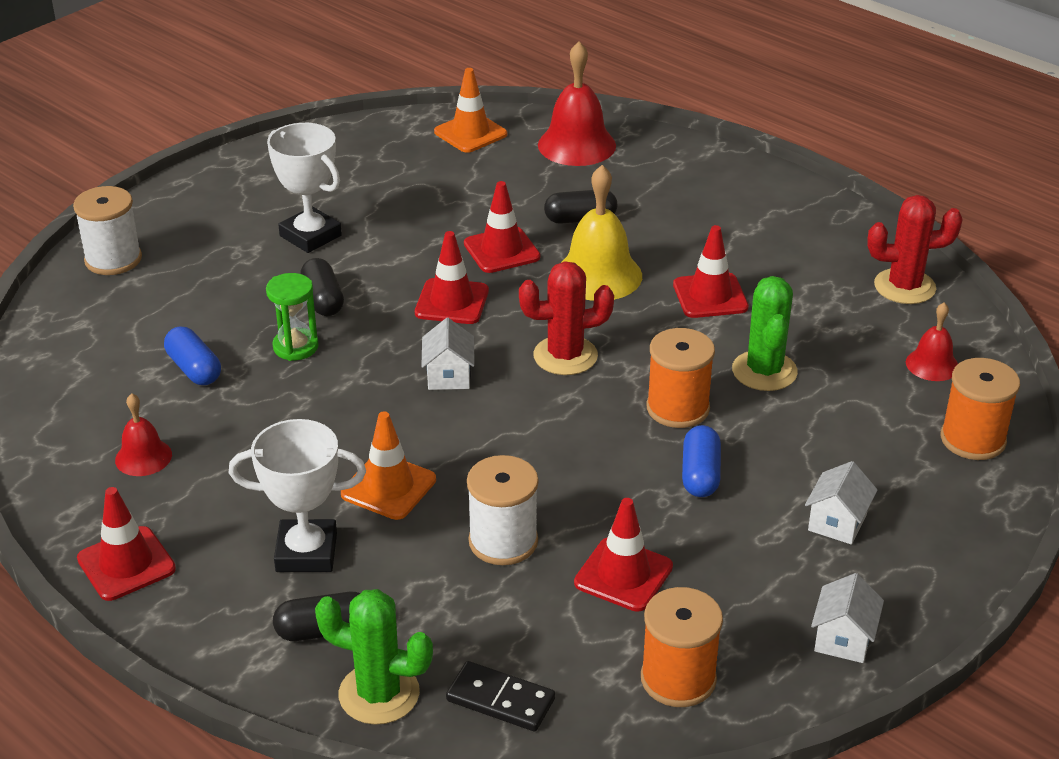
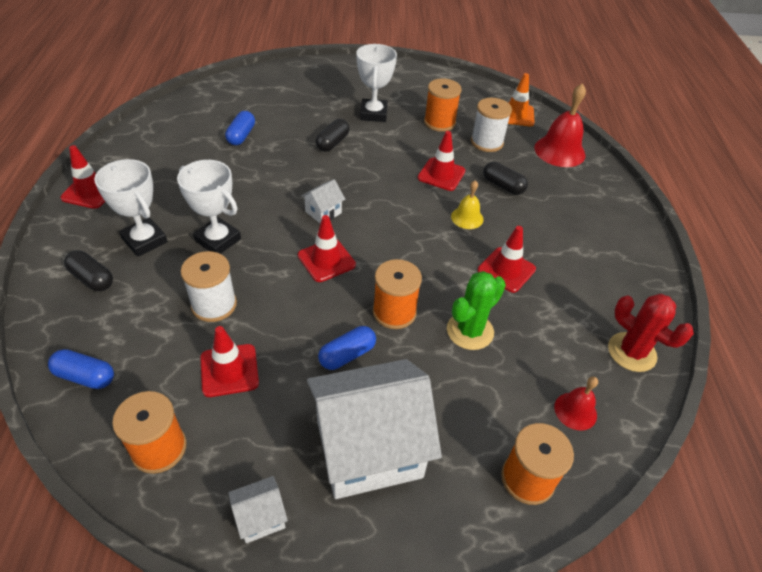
camera: 45 degrees right, 10 degrees up
(113, 259) = (289, 75): white spool -> white spool (487, 142)
(143, 457) = (167, 156): red bell -> none
(295, 347) = (289, 154): green hourglass -> none
(379, 694) = (58, 325): green cactus -> none
(388, 487) = (218, 240): orange traffic cone -> white trophy
(403, 196) = (439, 122): none -> orange spool
(452, 302) = (380, 181): red traffic cone -> red traffic cone (326, 260)
(500, 700) = (85, 376): black domino -> blue capsule
(565, 356) = (386, 243): red cactus -> none
(598, 275) = (467, 218): yellow bell -> yellow bell, size x0.56
(837, 523) = (368, 448): white house -> white house, size x2.42

